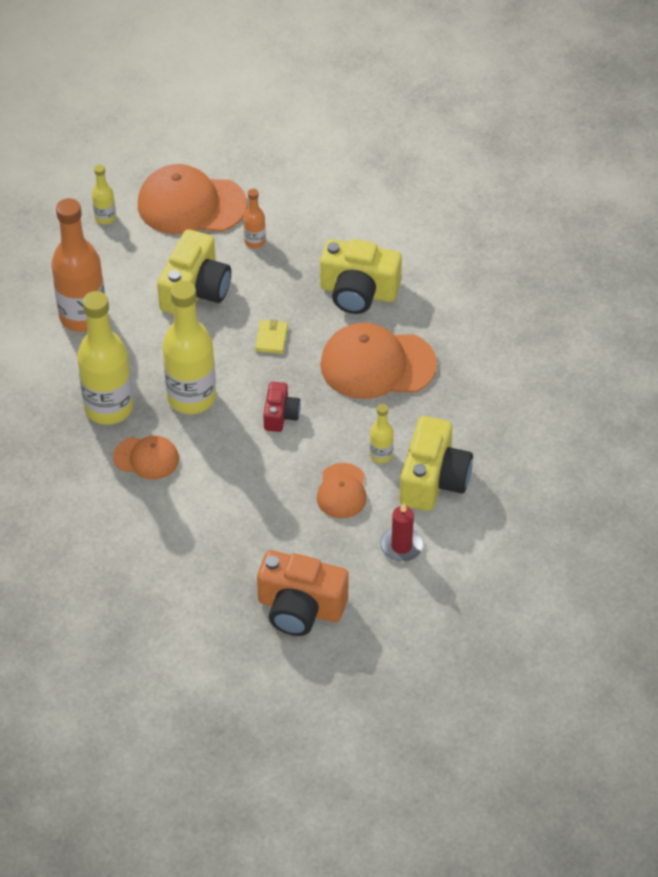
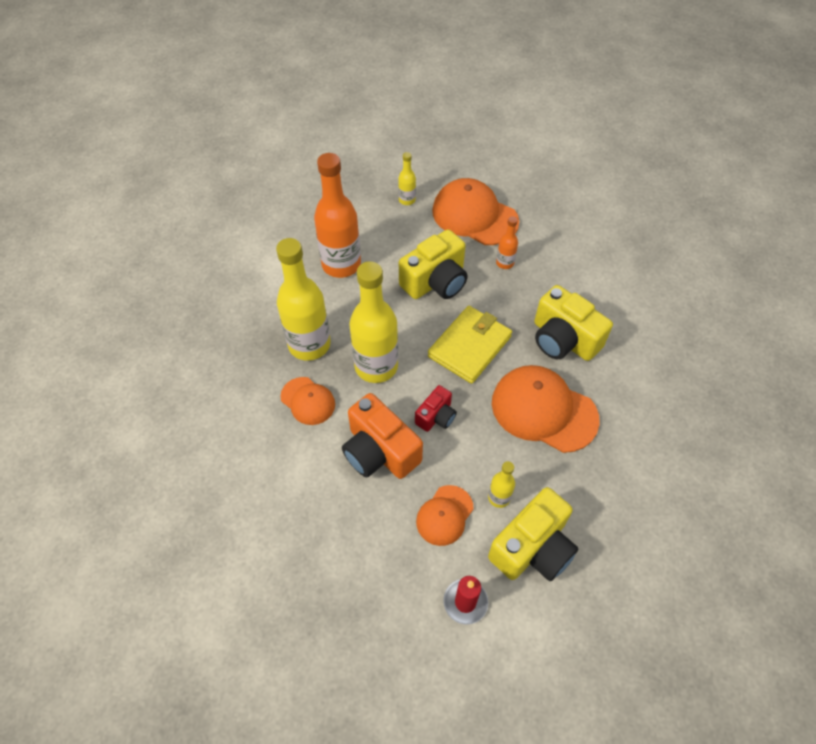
camera: 30 degrees right, 5 degrees up
(271, 338) = (469, 346): yellow wallet -> yellow wallet, size x2.16
(300, 608) = (337, 616): orange camera -> orange camera (379, 451)

